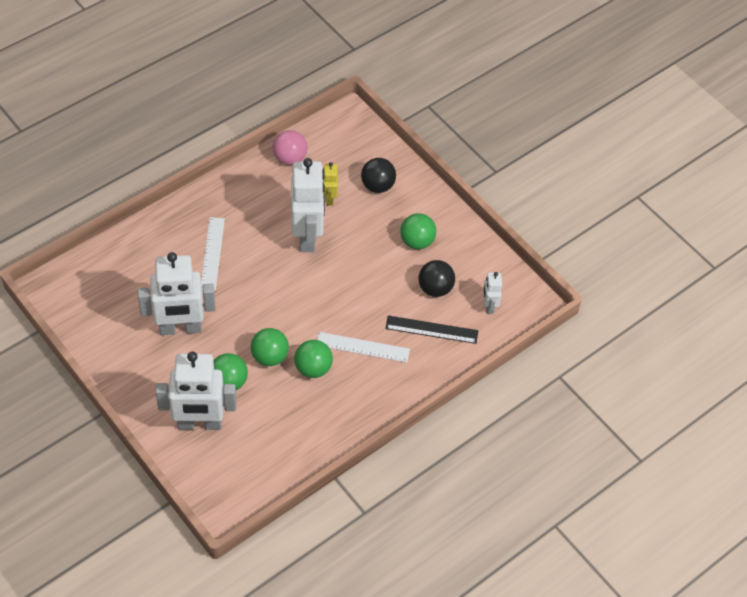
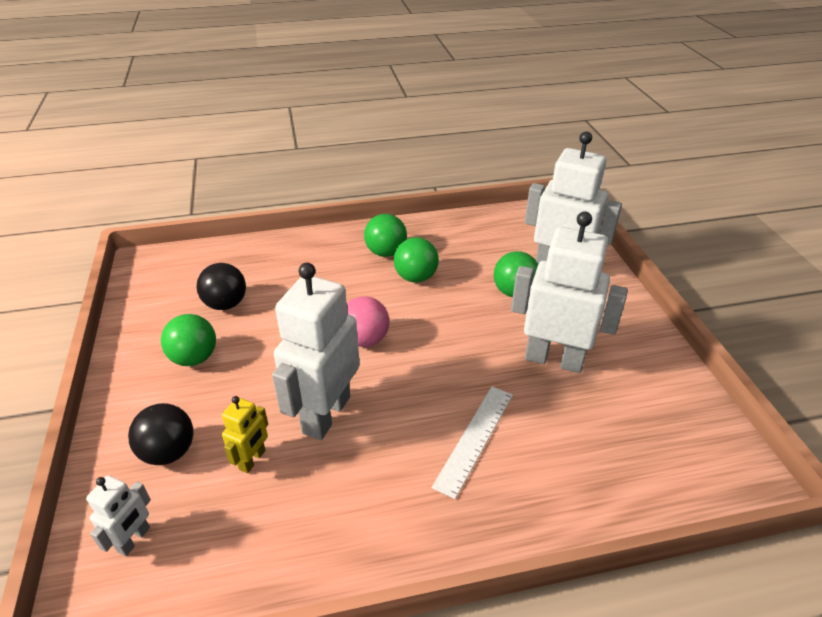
camera: 150 degrees left, 15 degrees down
(269, 357) = (457, 300): green ball -> green ball (386, 252)
(290, 158) = (259, 562): pink ball -> pink ball (365, 339)
(363, 347) = (350, 279): white ruler -> none
(431, 329) = (267, 271): black ruler -> none
(489, 306) = (190, 272): white robot -> white robot (134, 539)

